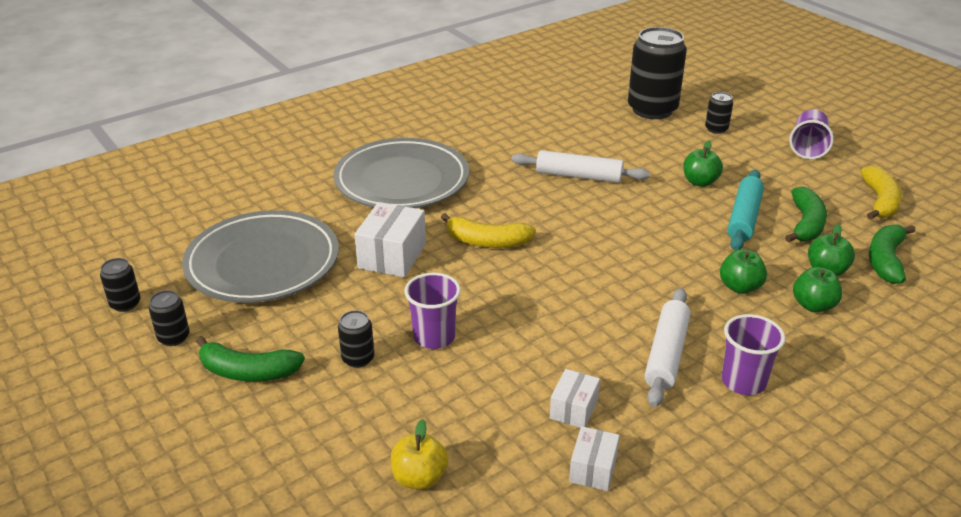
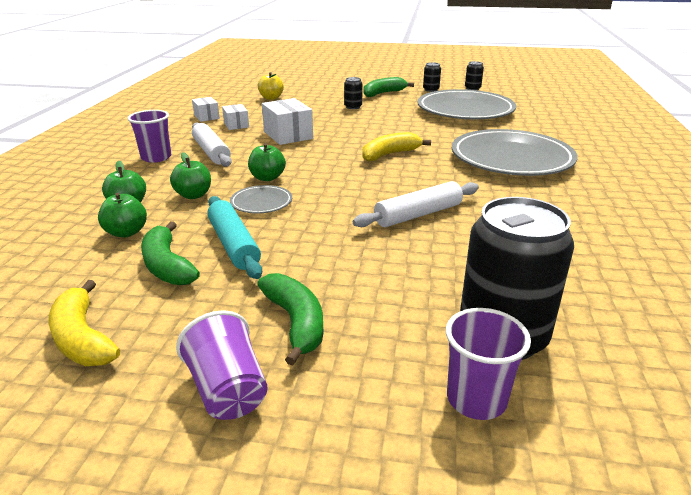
camera: 135 degrees right, 5 degrees down
(392, 256) = (421, 132): white box -> white box (288, 135)
(434, 337) = (336, 120): purple cup -> purple cup (476, 399)
(685, 246) = (261, 203): none -> grey plate
(700, 182) = (312, 260): green apple -> green apple (267, 178)
(716, 129) = (384, 350): black can -> none
(885, 260) = (66, 265): green banana -> green banana (295, 322)

